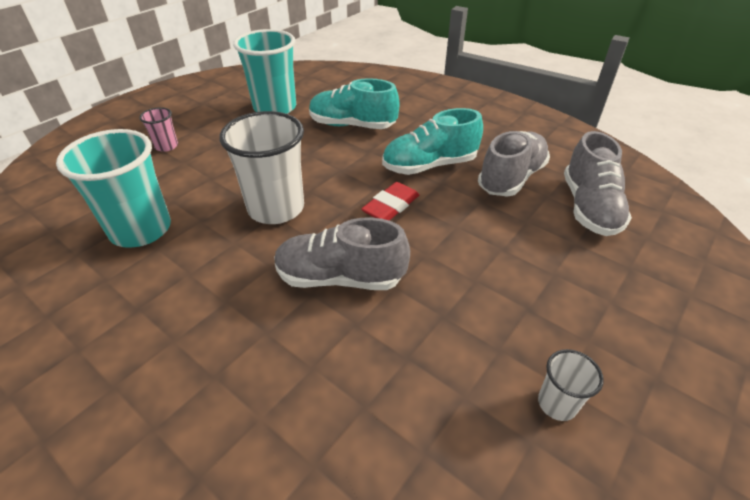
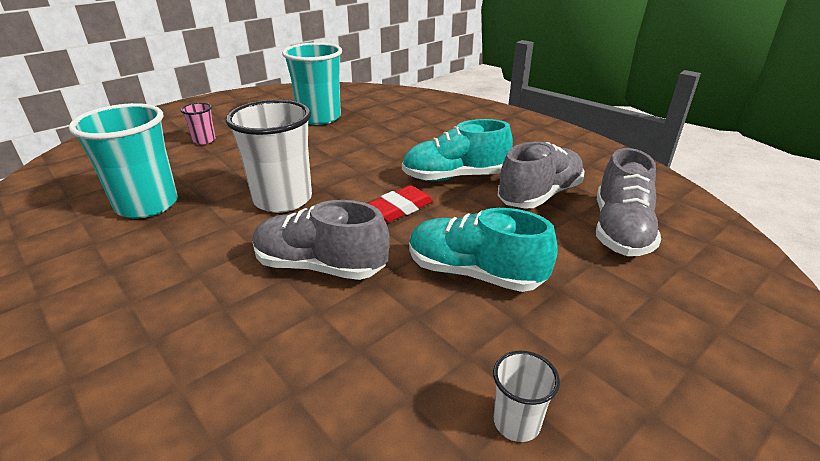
camera: 10 degrees right, 10 degrees down
(352, 125) = (389, 137): turquoise shoe -> turquoise shoe (474, 273)

